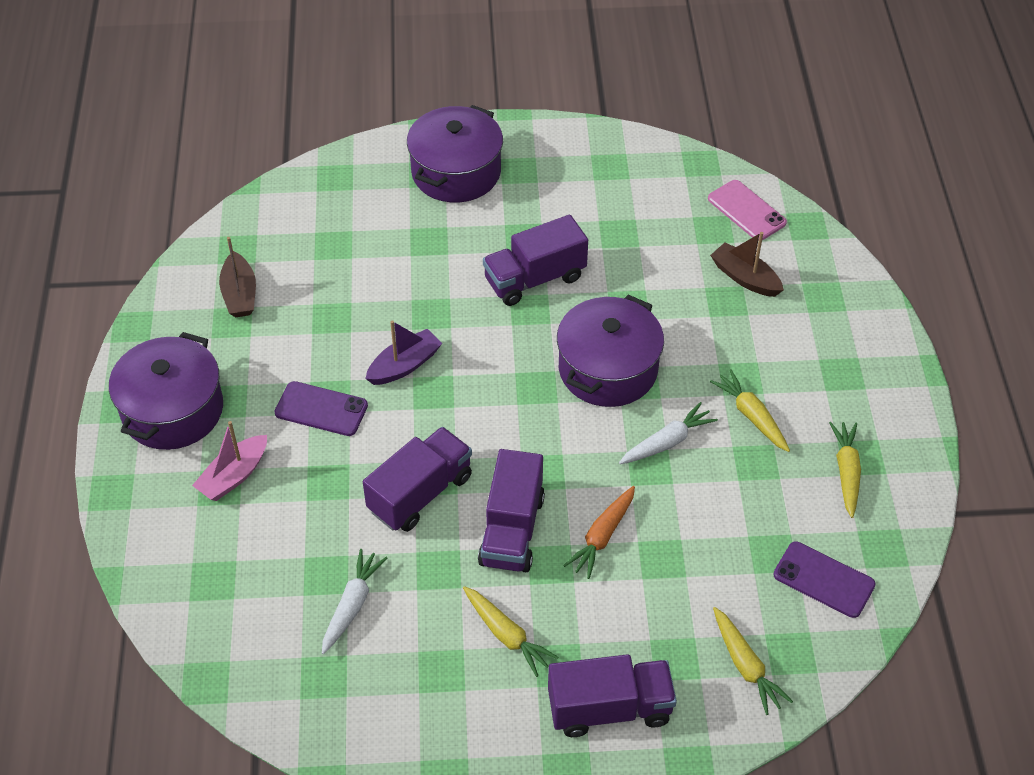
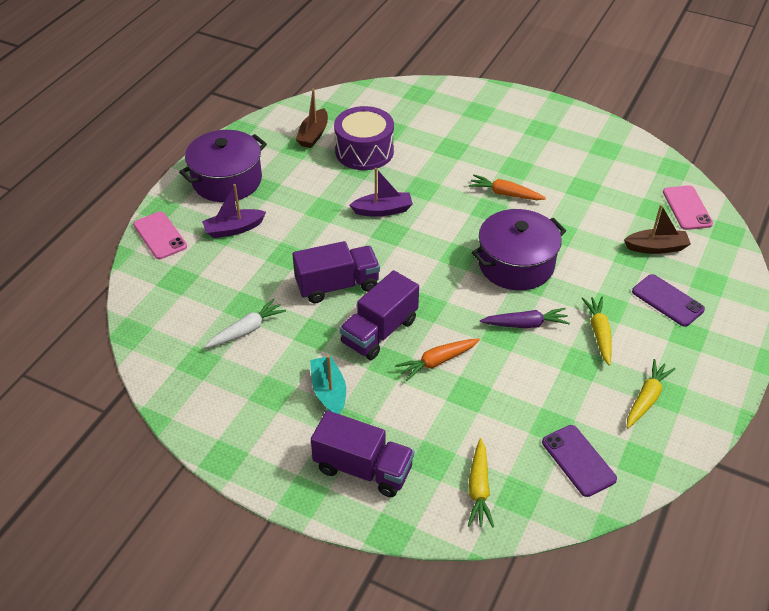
camera: 30 degrees right, 5 degrees down
(142, 530) = (160, 236): none -> pink phone
(234, 476) = (234, 229): pink boat -> purple boat
(321, 409) = (313, 214): purple phone -> purple phone (667, 300)
(323, 291) = (364, 151): none -> purple drum
(456, 172) = (498, 117): purple pot -> none
(506, 635) = (329, 391): yellow carrot -> turquoise boat
(535, 279) = (505, 194): purple truck -> orange carrot
(667, 442) = (525, 324): white carrot -> purple carrot
(745, 278) = (656, 247): brown boat -> brown boat turned 105 degrees clockwise

